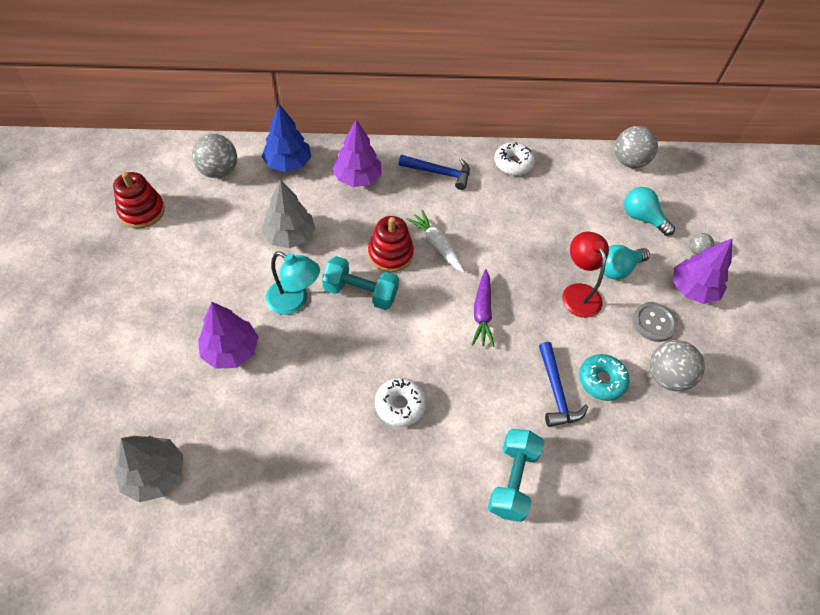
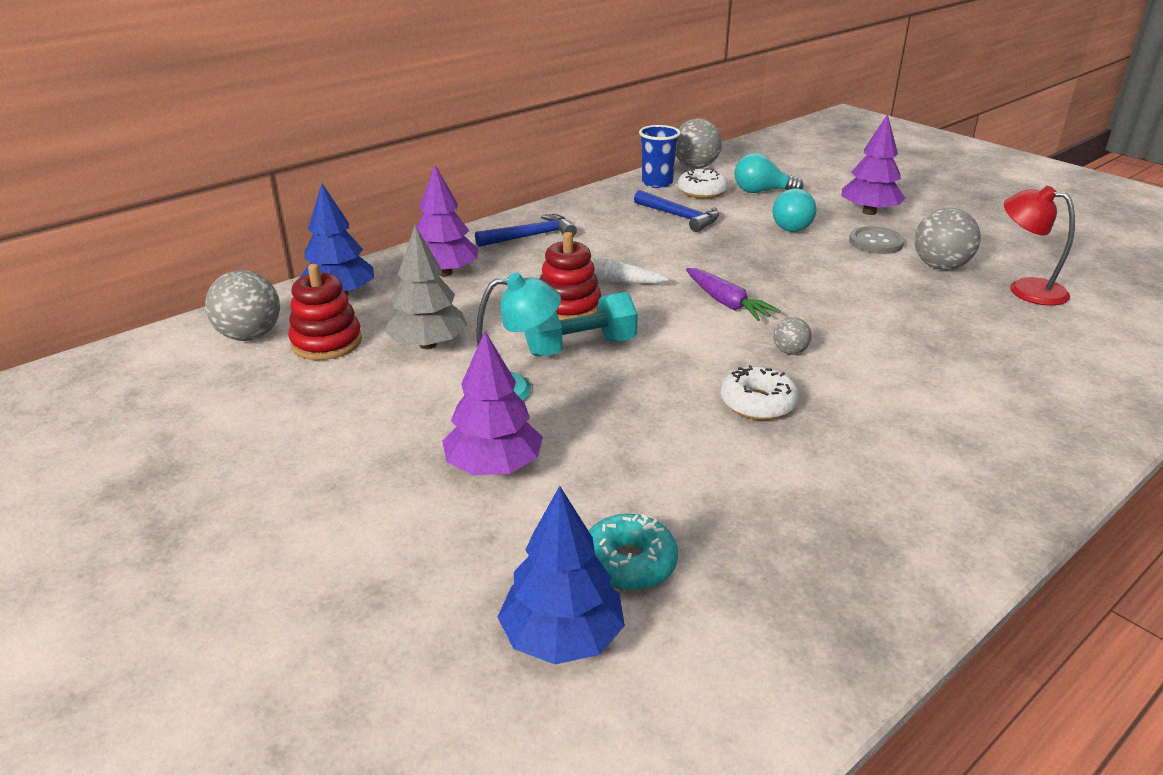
camera: 35 degrees left, 25 degrees down
(142, 211) = (176, 414): red stacking toy -> red stacking toy (326, 342)
(155, 474) = (562, 638): grey tree -> blue tree
(512, 480) = (945, 394): turquoise dumbbell -> none
(513, 163) = (595, 204): white donut -> white donut (702, 192)
(556, 392) = (878, 319): blue hammer -> blue hammer (680, 217)
(578, 293) = (787, 253): red lamp -> red lamp (1025, 289)
(579, 165) = (657, 183): none -> blue cup
(601, 380) = (899, 293): turquoise donut -> turquoise donut (629, 563)
(696, 251) = (834, 192): grey ball -> grey ball (790, 351)

